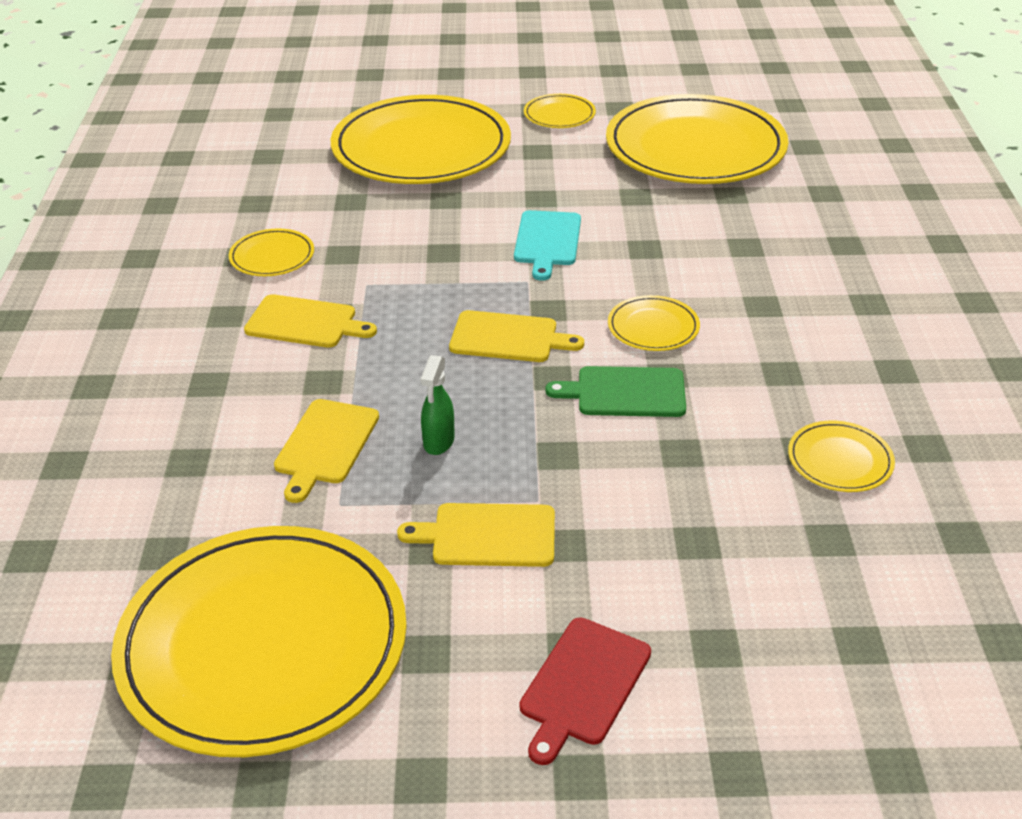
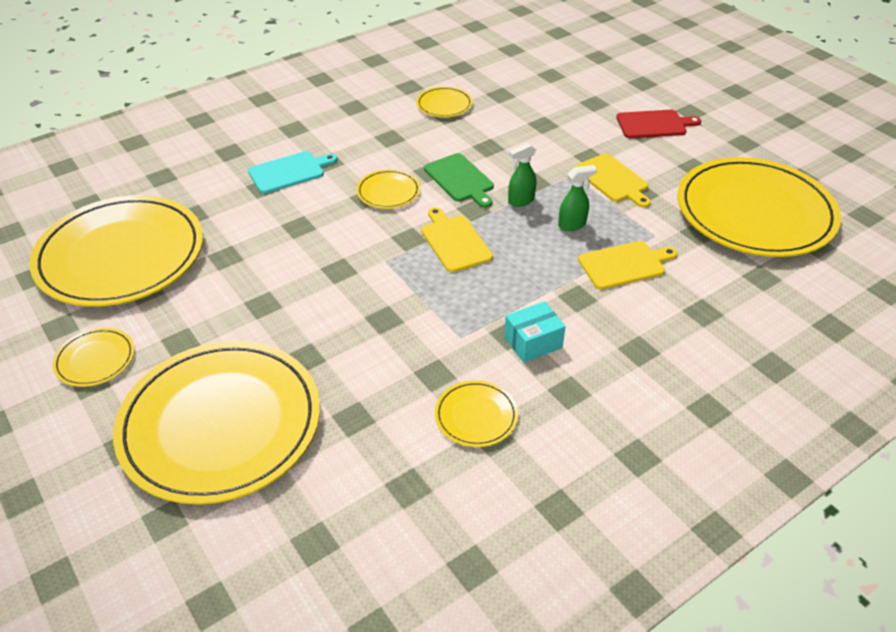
camera: 125 degrees left, 5 degrees up
(305, 322) = (533, 342): yellow cutting board -> turquoise box
(530, 422) = (520, 201): none -> green spray bottle
(547, 241) = (325, 273): turquoise cutting board -> turquoise cutting board (289, 172)

